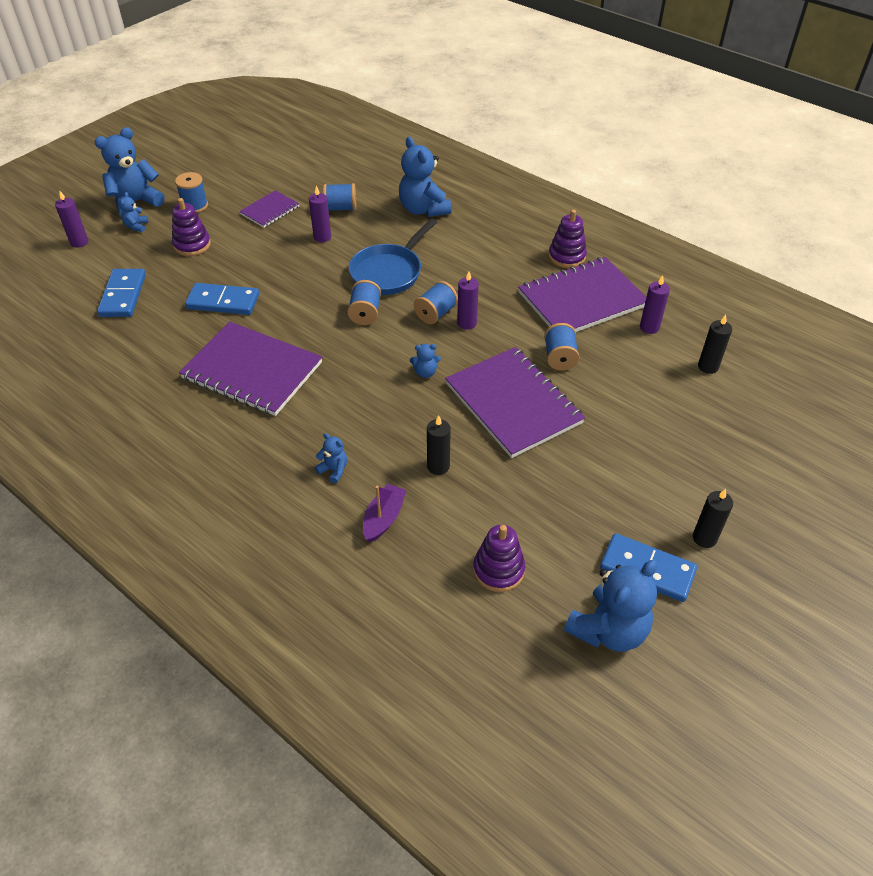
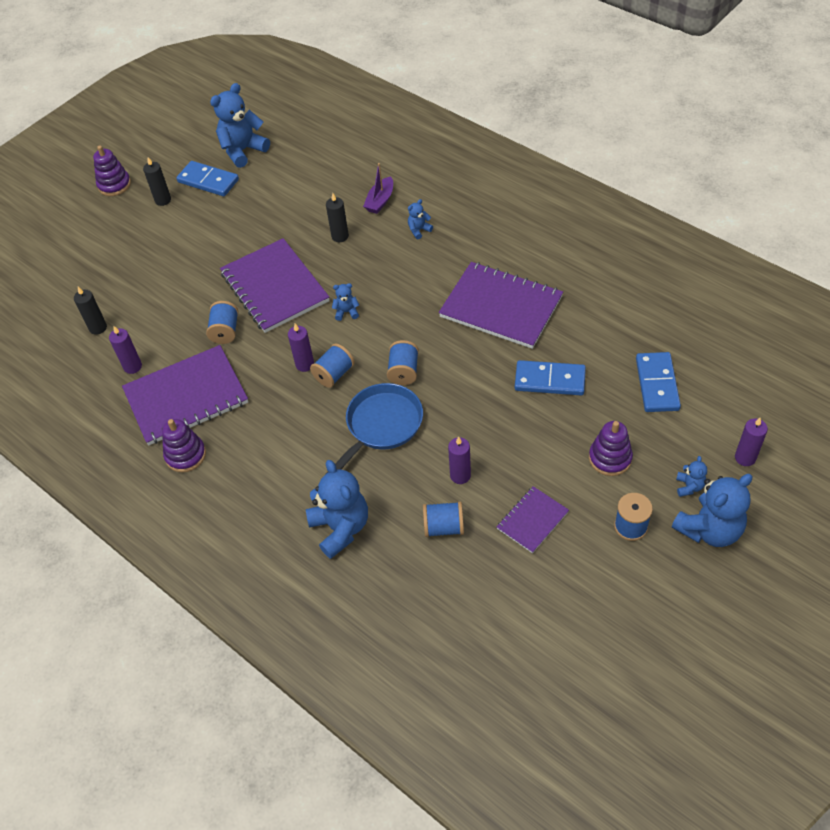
camera: 175 degrees left, 5 degrees up
(334, 470) = (419, 230): blue teddy bear -> blue teddy bear turned 105 degrees clockwise
(498, 570) = (304, 176): purple stacking toy -> purple stacking toy (114, 185)

